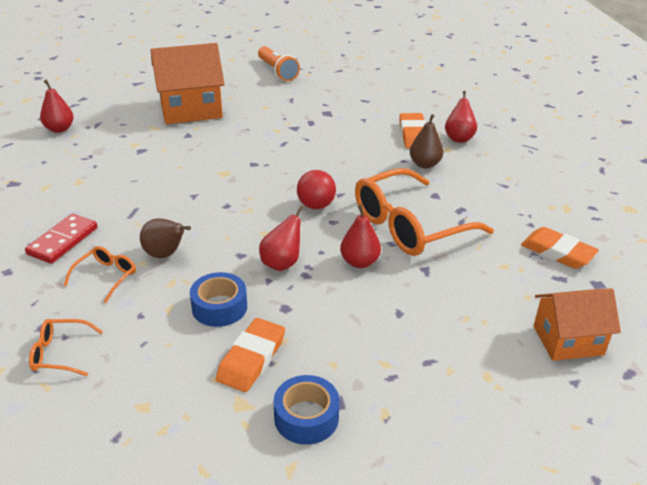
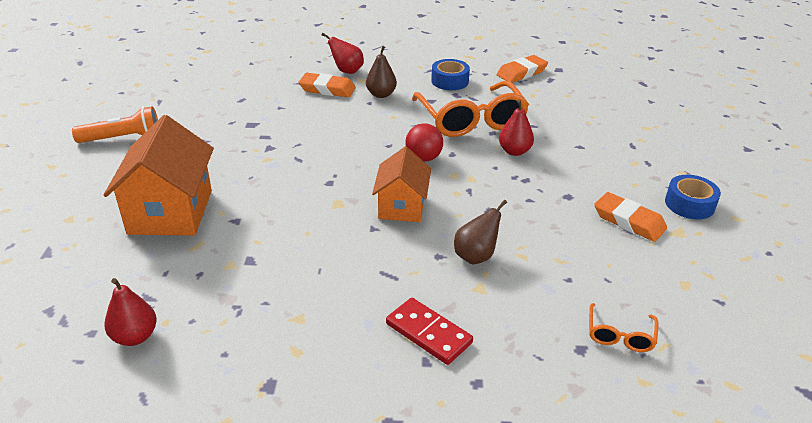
camera: 75 degrees left, 0 degrees up
(106, 276) = (504, 300): orange glasses -> none
(219, 307) = (563, 230): blue tape -> blue tape (450, 81)
(282, 263) = (507, 189): red pear -> none
(568, 340) = (613, 93): orange house -> orange house (402, 206)

